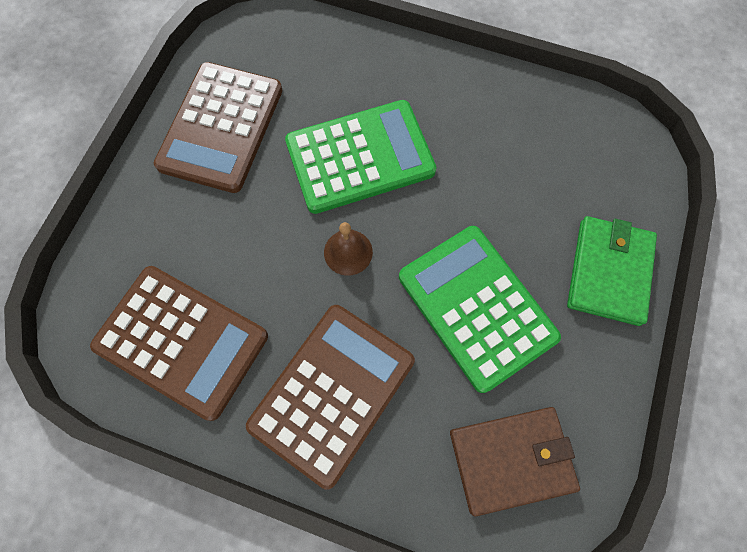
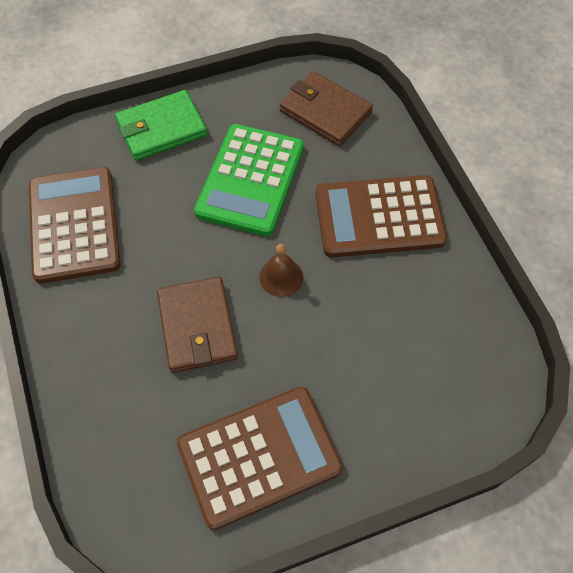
camera: 130 degrees left, 10 degrees down
(181, 341) = (439, 328): brown calculator -> brown calculator (74, 225)
(360, 157) = (197, 327): green calculator -> brown wallet

